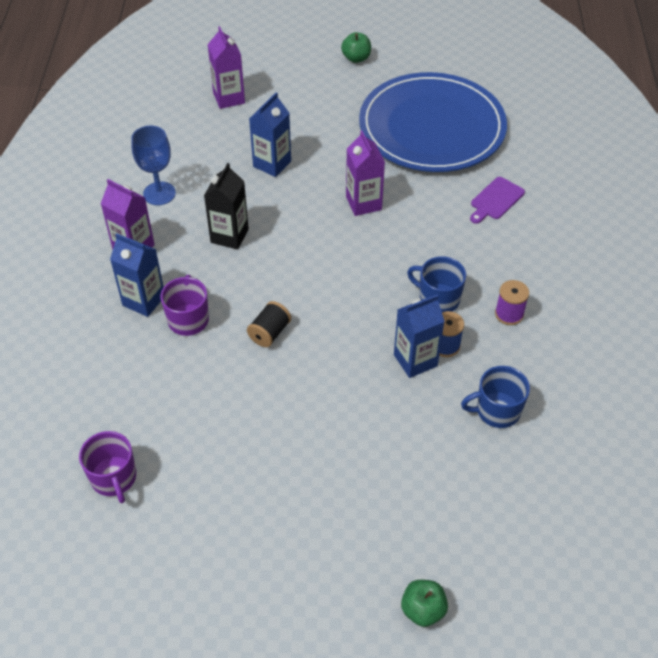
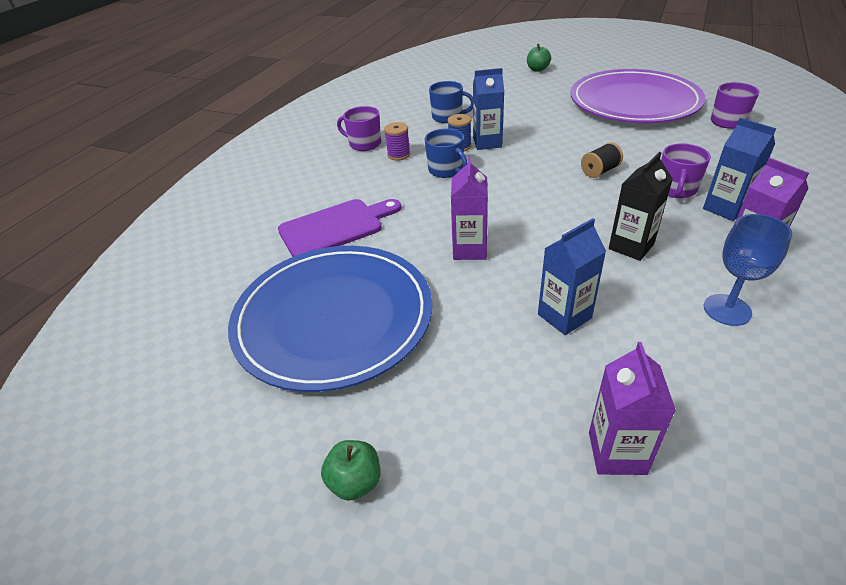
camera: 155 degrees left, 10 degrees down
(241, 512) = (634, 102): none -> purple plate
(496, 200) = (335, 227): purple cutting board -> purple cutting board, size x1.71
(566, 326) = (364, 144): none -> purple mug

